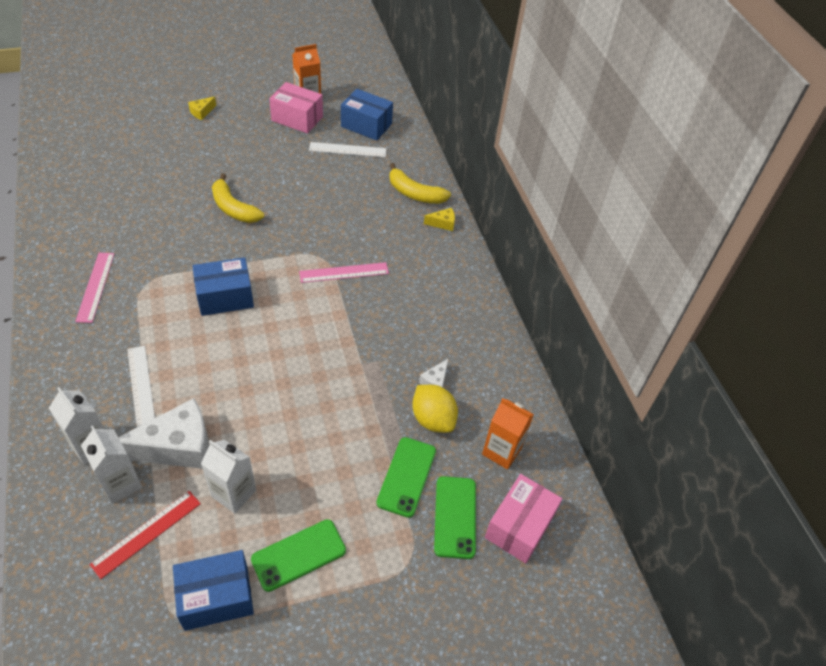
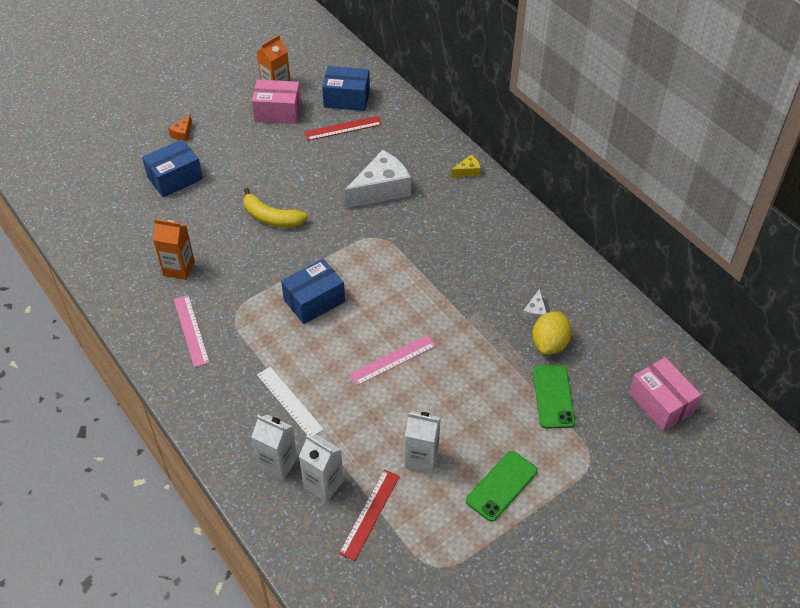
camera: 15 degrees left, 0 degrees up
(177, 447) = (352, 439): white cheese -> white cheese (381, 189)
(202, 112) = (182, 133): yellow cheese -> orange cheese
(216, 597) = (455, 540): blue box -> blue box (175, 178)
(344, 273) = (406, 244): pink ruler -> pink ruler (393, 360)
(347, 150) = (343, 128): white ruler -> red ruler
(415, 193) = (428, 151): yellow banana -> none
(433, 419) = (549, 344): yellow lemon -> yellow lemon turned 75 degrees clockwise
(455, 517) = (607, 414): green phone -> none
(501, 451) = (618, 350): orange carton -> orange carton (179, 268)
(519, 526) = (660, 403): pink box -> pink box turned 45 degrees counterclockwise

